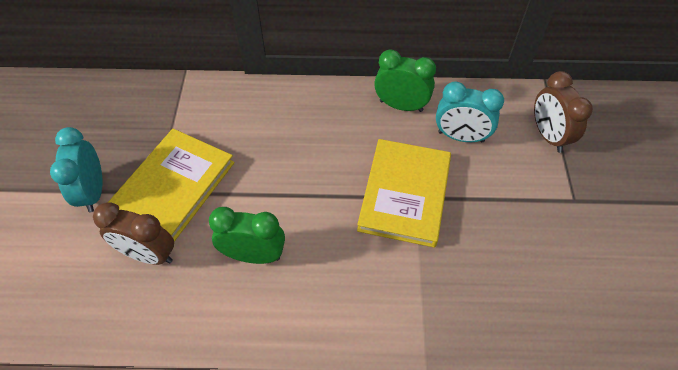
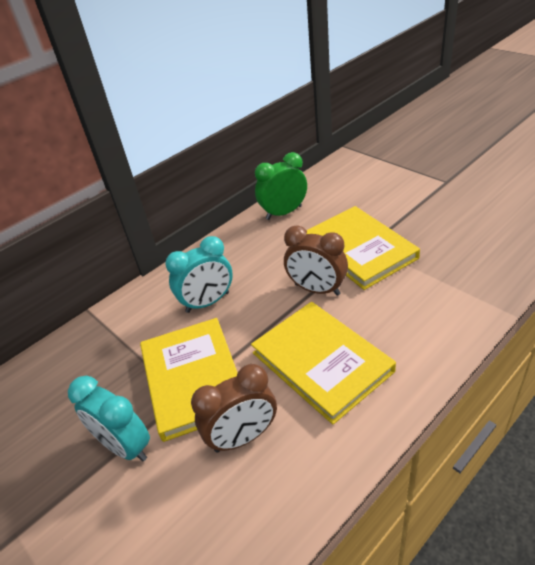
camera: 40 degrees left, 15 degrees down
(254, 255) = (321, 362): green clock -> yellow book
(460, 137) = (343, 200): turquoise clock -> turquoise clock (207, 302)
(548, 136) = (387, 166): brown clock -> brown clock (317, 289)

